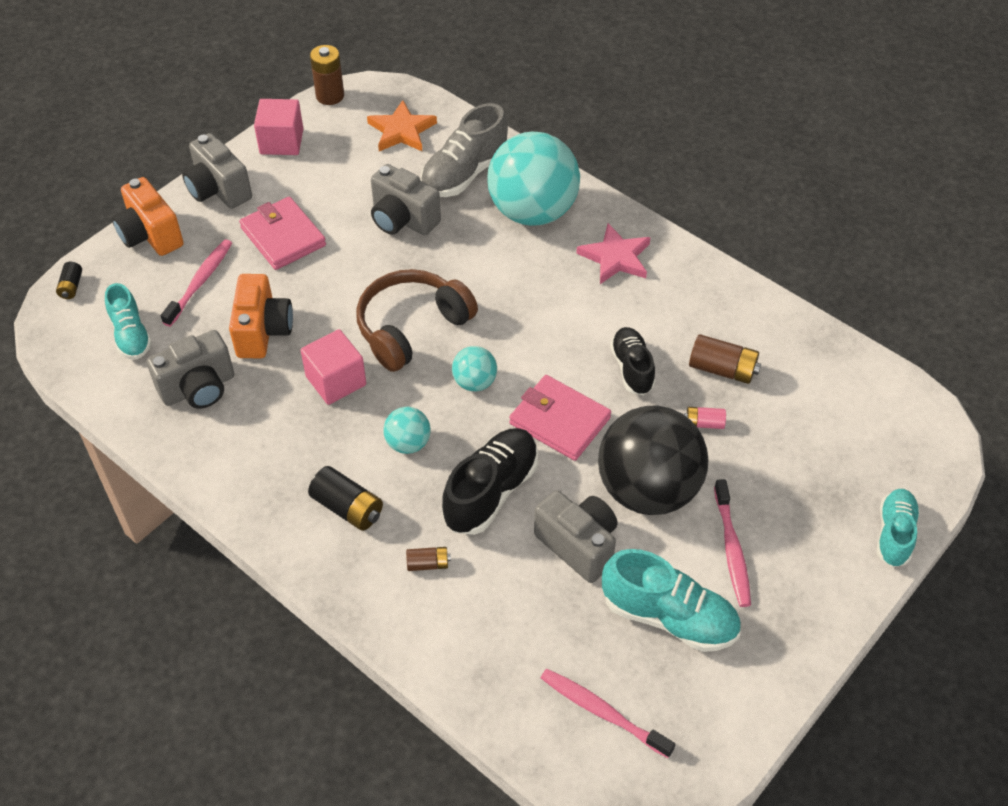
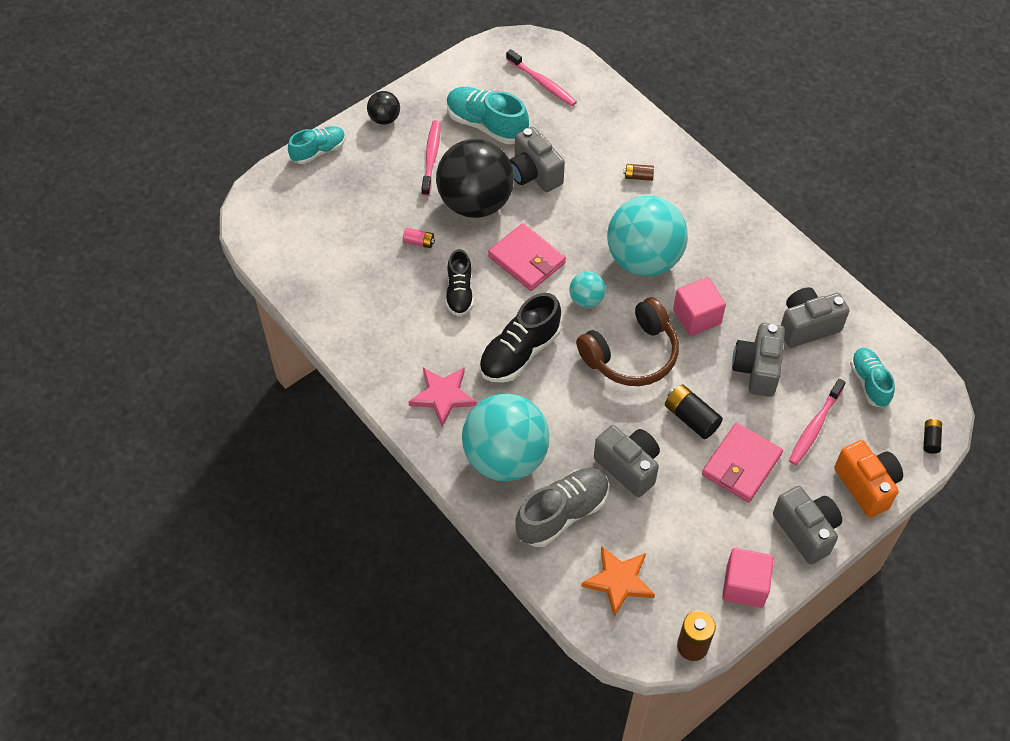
camera: 170 degrees left, 5 degrees up
(263, 331) = (757, 369): orange camera -> grey camera
(283, 237) = (741, 465): pink wallet -> pink wallet turned 60 degrees clockwise
(347, 508) = (691, 220): black battery -> black battery (691, 418)
(408, 443) = (644, 259): turquoise ball -> turquoise ball, size x2.23
(491, 491) = (587, 216): black shoe -> black shoe (519, 352)
(722, 369) = (389, 281): brown battery -> none
(824, 604) = (384, 118): none -> black ball
(894, 534) = (318, 151): turquoise shoe -> turquoise shoe turned 150 degrees counterclockwise

